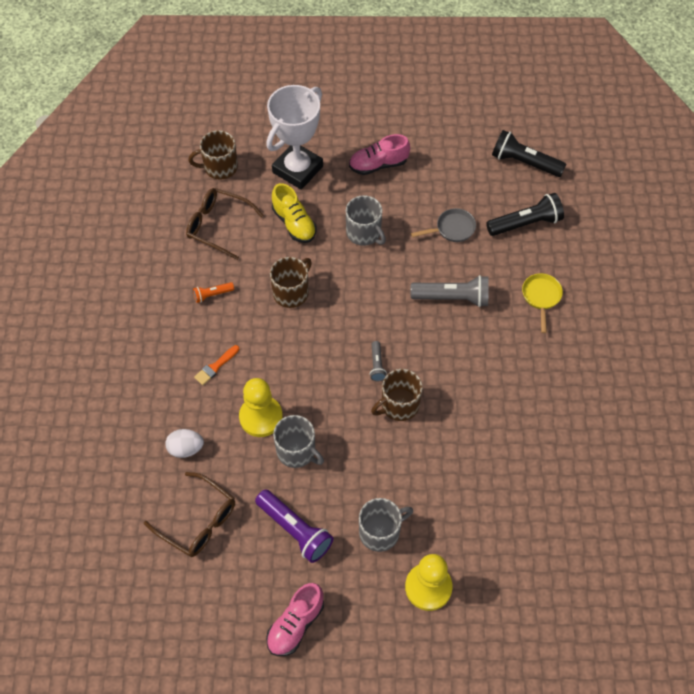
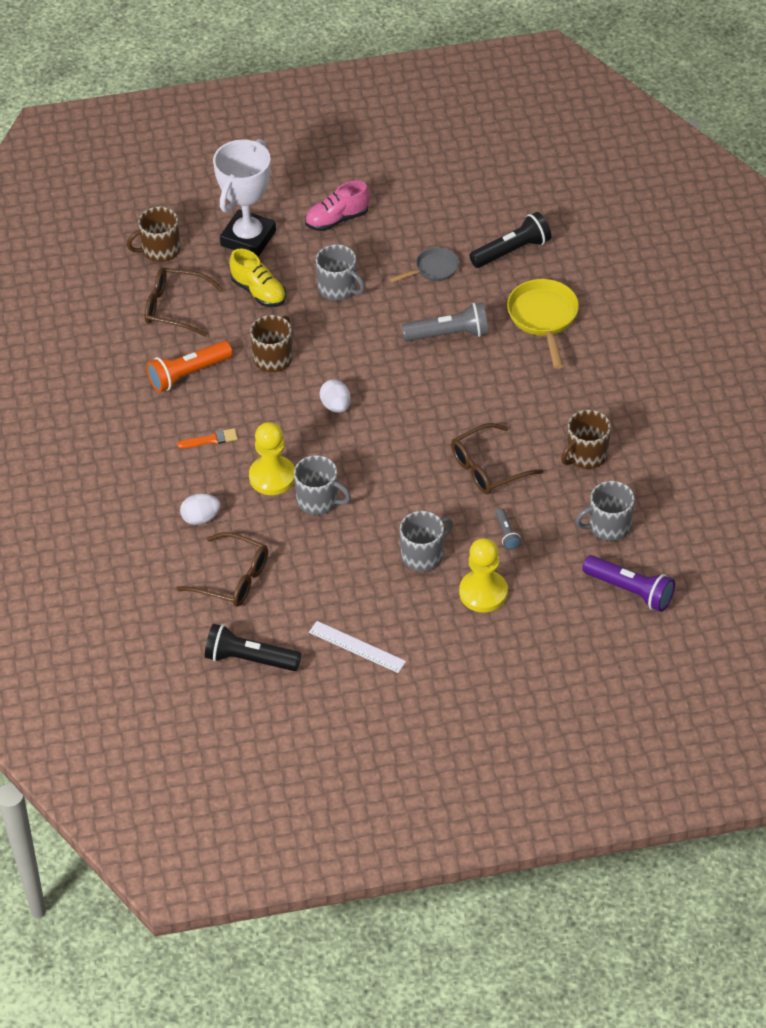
camera: 10 degrees left, 10 degrees down
(212, 295) = (188, 374): orange flashlight -> orange flashlight, size x1.94
(215, 366) = (211, 439): orange brush -> orange brush turned 135 degrees counterclockwise
(295, 530) = (335, 569): purple flashlight -> purple flashlight (630, 591)
(295, 624) = (357, 647): pink shoe -> white ruler
(335, 353) = (336, 406): none -> white egg
(377, 365) = (383, 409): grey flashlight -> grey flashlight (506, 534)
(399, 405) = (415, 442): brown mug -> brown mug (586, 455)
(460, 447) = (488, 468): none -> brown glasses
(524, 162) = (498, 191): black flashlight -> black flashlight (249, 659)
(541, 297) = (543, 318): yellow pan -> yellow pan, size x1.62
(562, 535) = (608, 526): none -> grey mug

